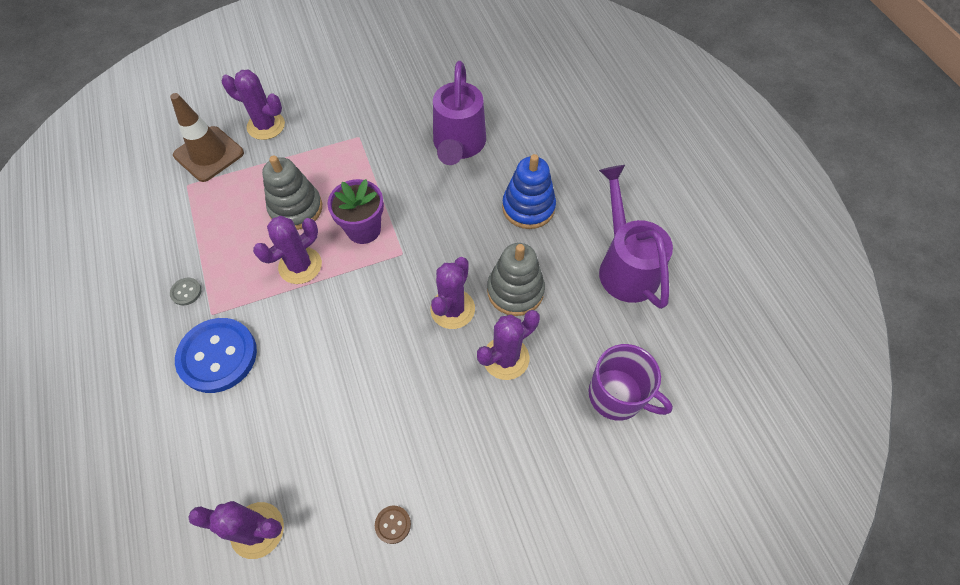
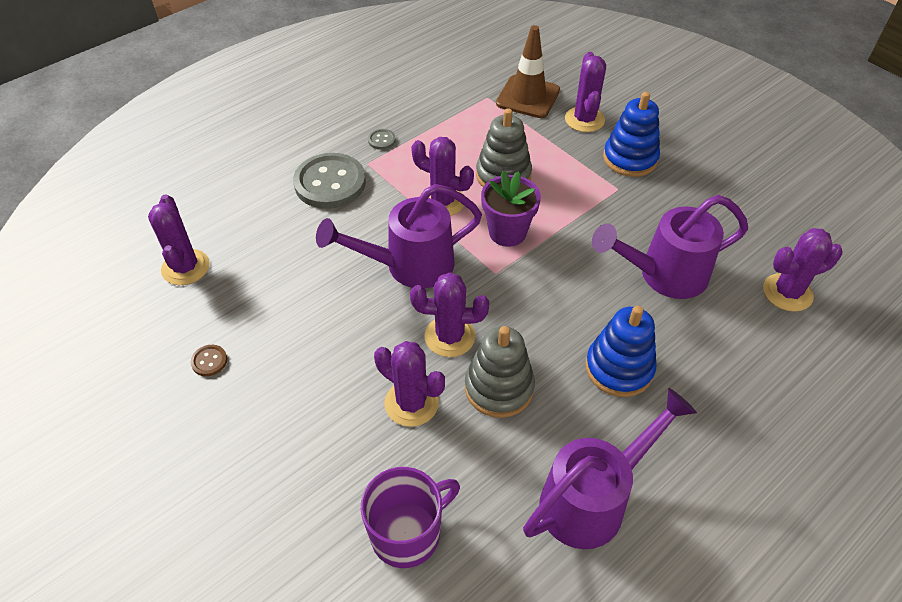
camera: 70 degrees right, 10 degrees down
(218, 356) = (330, 183): blue button -> grey button
(330, 115) = (630, 158): none -> blue stacking toy
(362, 316) = (410, 265): none -> purple watering can
(506, 86) = (787, 292): none -> purple cactus
(617, 395) = (407, 533): purple mug -> purple mug turned 135 degrees counterclockwise

